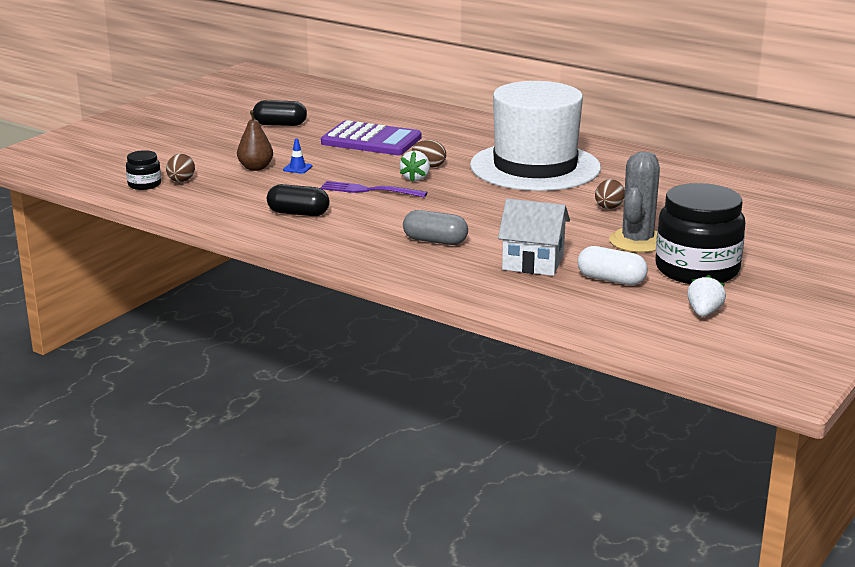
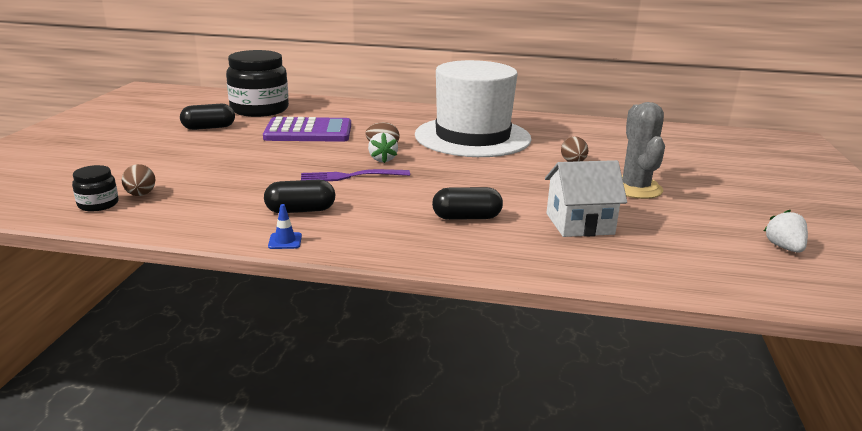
camera: 25 degrees left, 0 degrees up
(255, 168) = (215, 170): brown pear -> none
(297, 168) = (259, 165): blue traffic cone -> blue traffic cone (285, 241)
(435, 241) = (466, 217): grey capsule -> black capsule
(611, 280) = (666, 229): white capsule -> none
(697, 270) = (715, 206): black jar -> black jar (259, 109)

